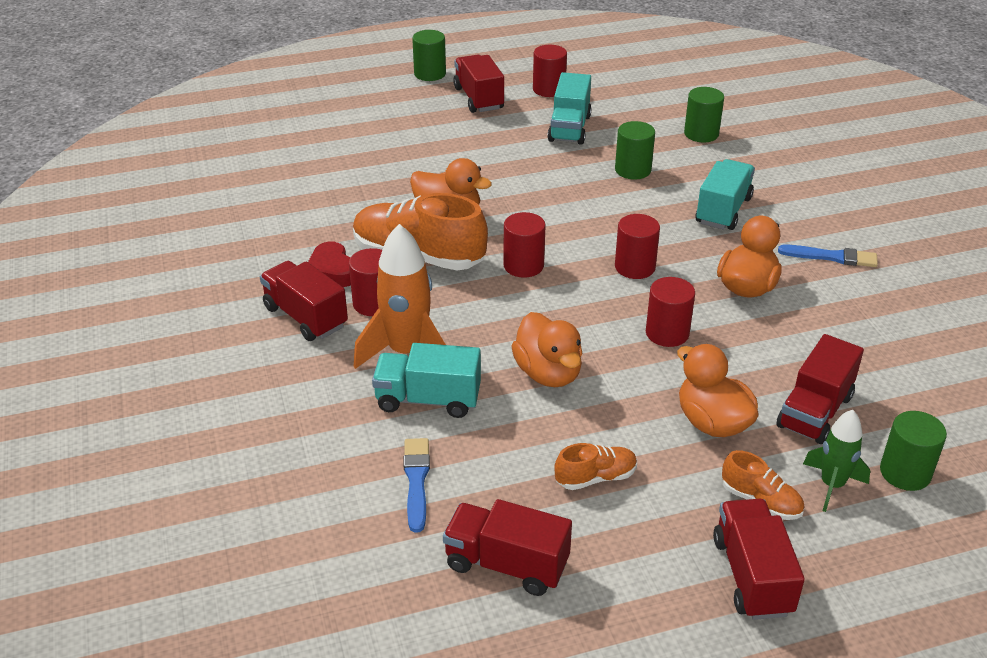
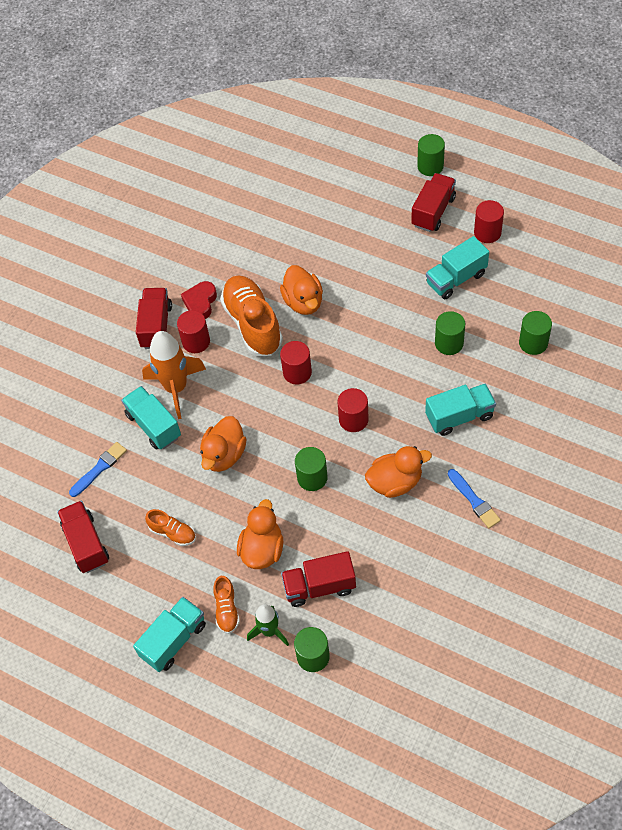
camera: 50 degrees right, 20 degrees up
(667, 333) = (312, 478): red cylinder -> green cylinder
(752, 576) = (173, 640): red truck -> turquoise truck

